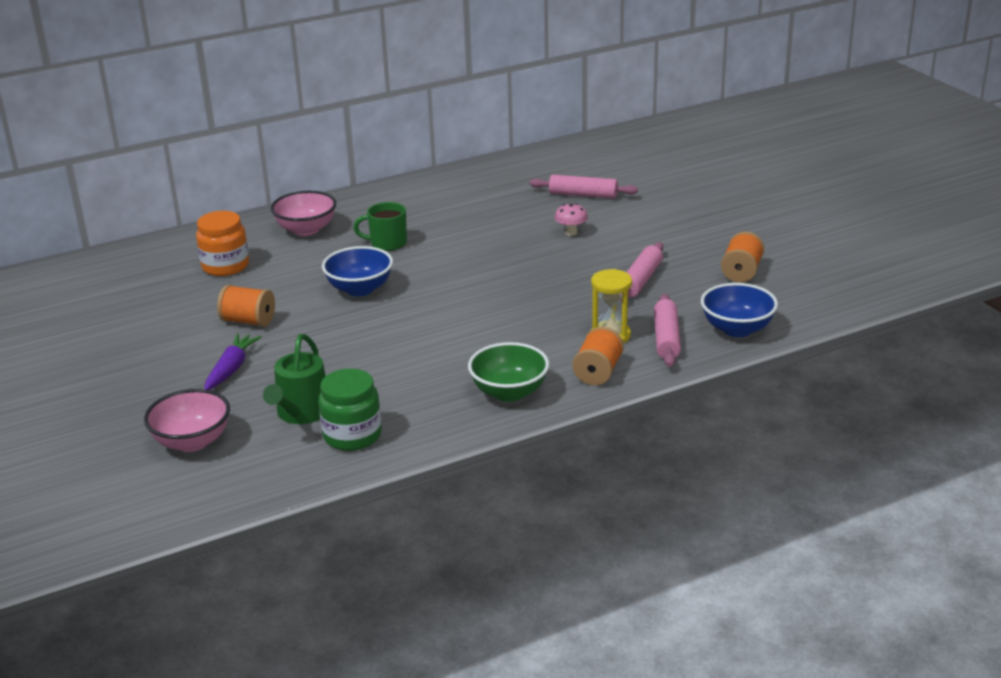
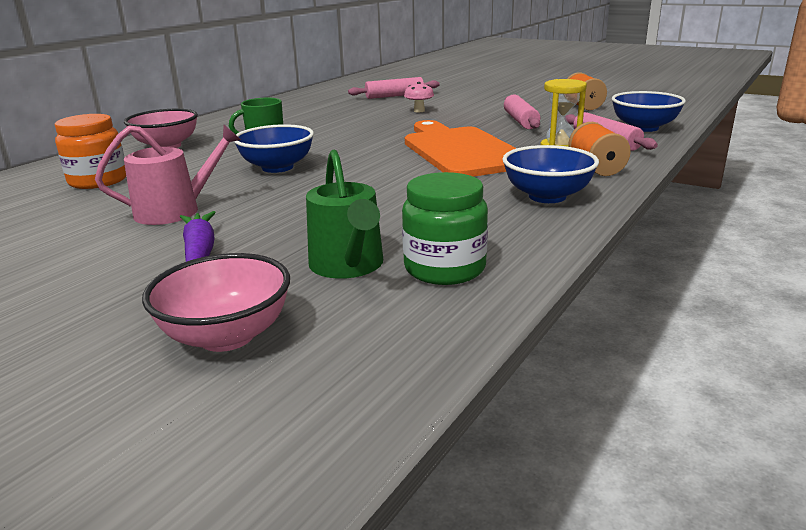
camera: 30 degrees left, 5 degrees down
(248, 321) = (175, 211): orange spool -> pink watering can
(509, 392) = (547, 196): green bowl -> blue bowl
(524, 311) = (460, 150): none -> orange cutting board

